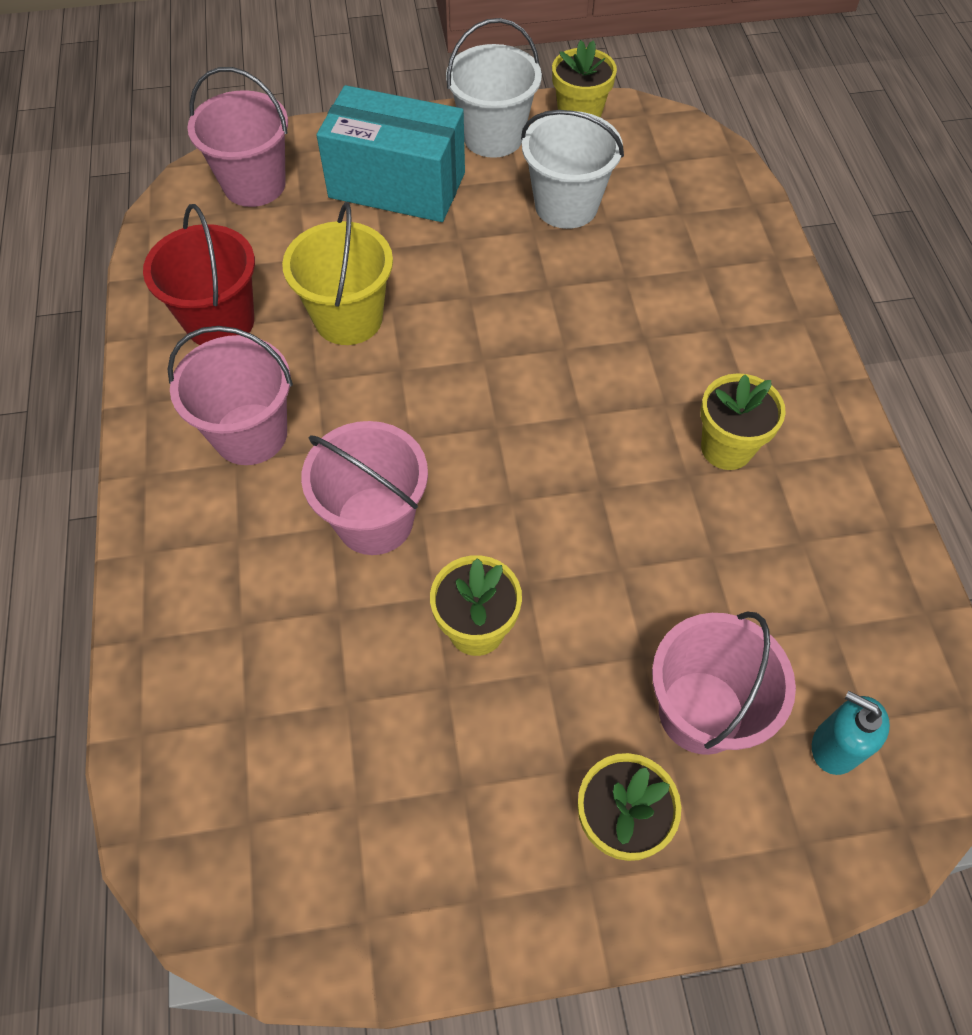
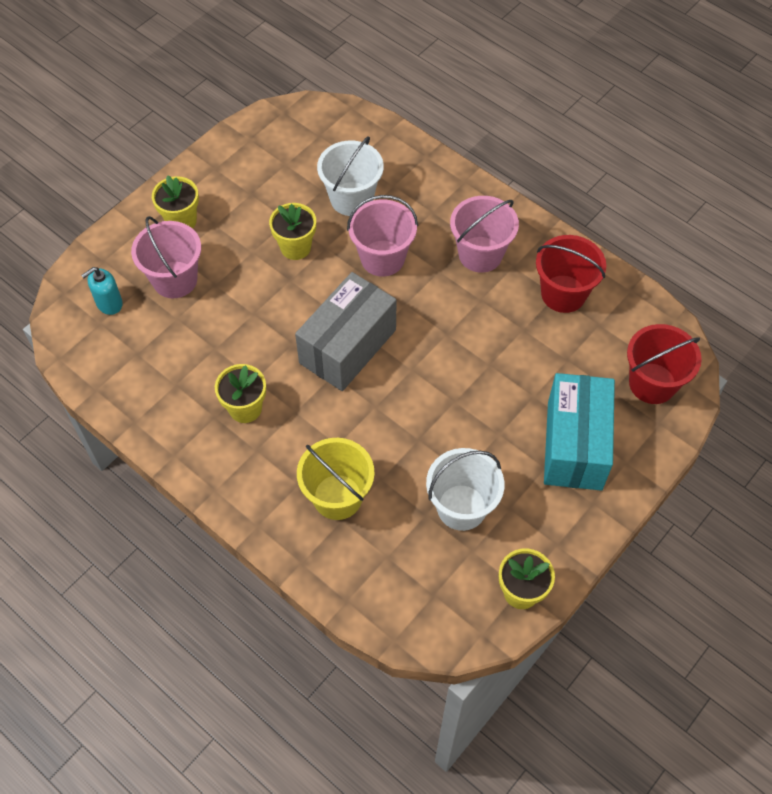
camera: 140 degrees right, 0 degrees up
(254, 184) = (652, 383): pink bucket -> red bucket
(348, 318) = (503, 342): yellow bucket -> yellow bucket (337, 497)
(397, 185) = (574, 445): turquoise box -> turquoise box turned 60 degrees counterclockwise
(493, 137) = (559, 530): white bucket -> white bucket (351, 199)
(533, 436) = (347, 346): none -> grey box
(835, 746) = (109, 303): turquoise soap dispenser -> turquoise soap dispenser turned 150 degrees clockwise

